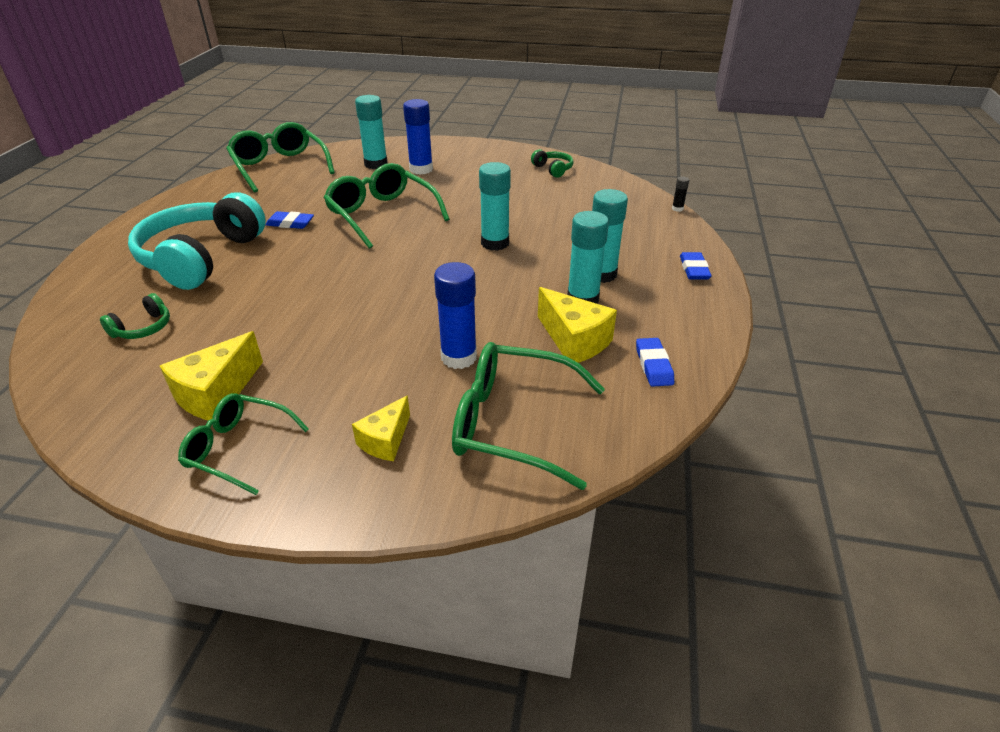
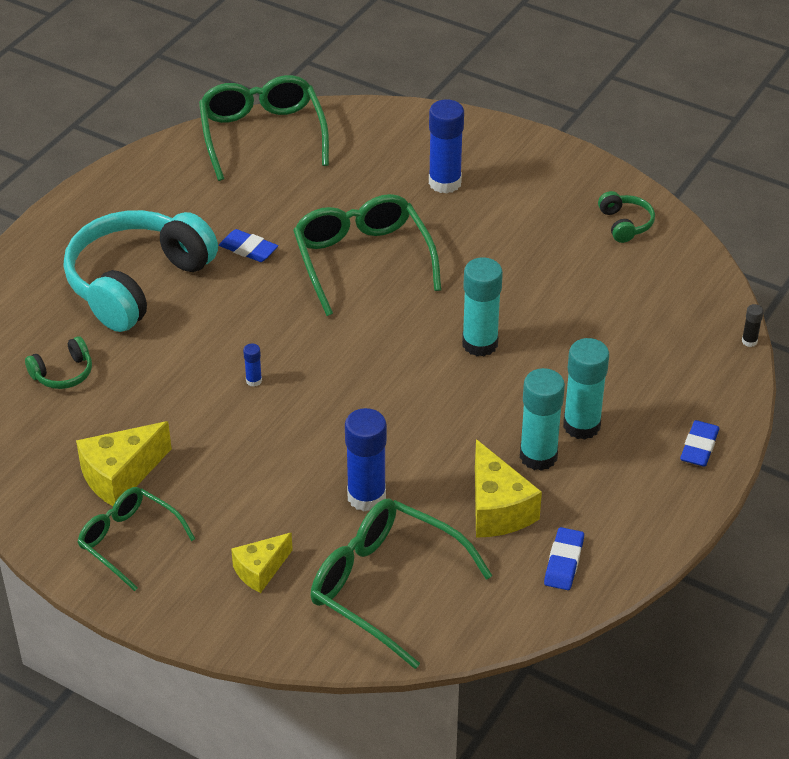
camera: 20 degrees right, 5 degrees up
(324, 299) = (254, 381): none -> blue glue stick
(376, 164) = (388, 158): turquoise glue stick -> none

